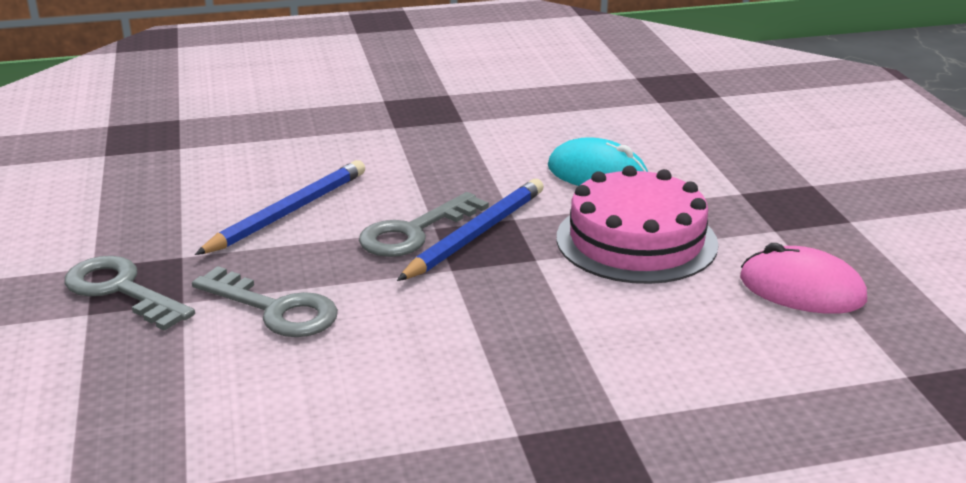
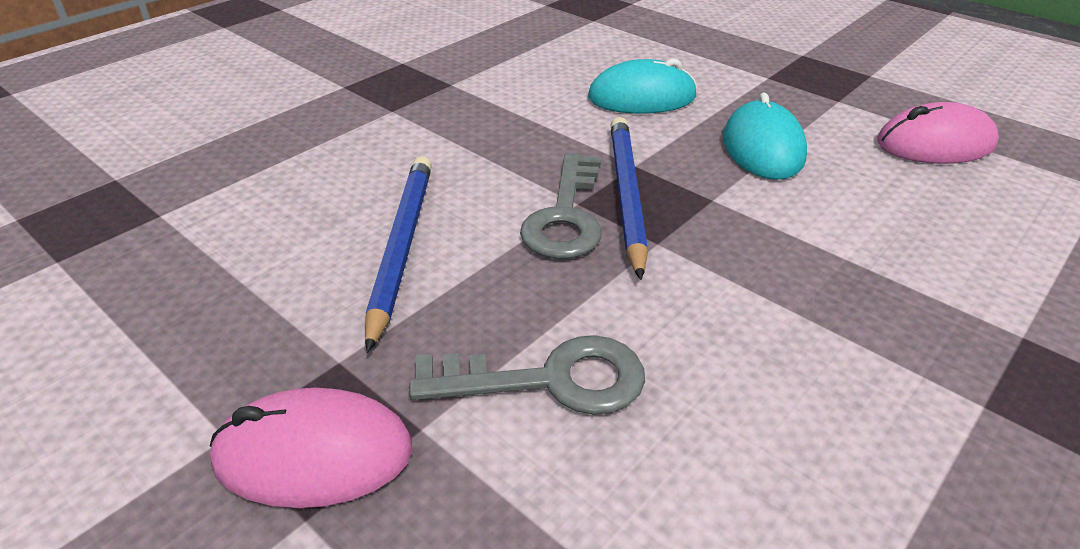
camera: 35 degrees left, 10 degrees up
(121, 290) = (313, 454): grey key -> pink mouse
(636, 240) = (763, 148): pink cake -> turquoise mouse

